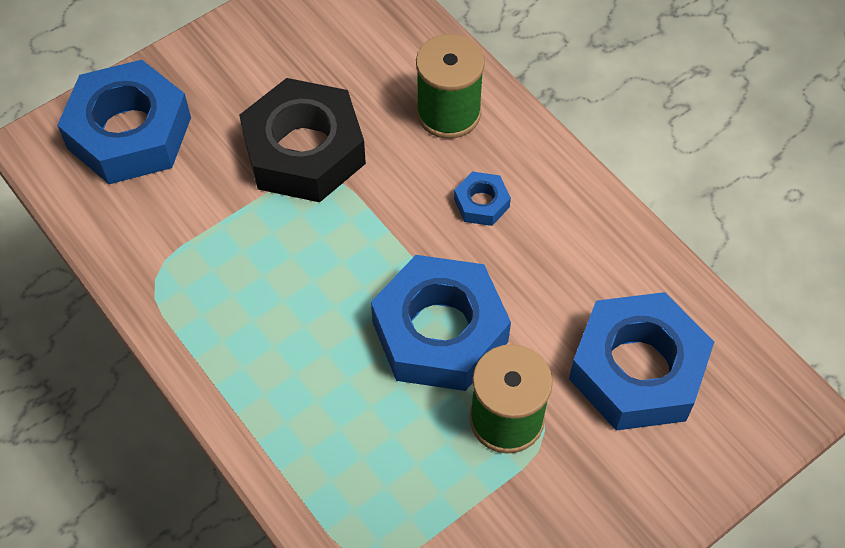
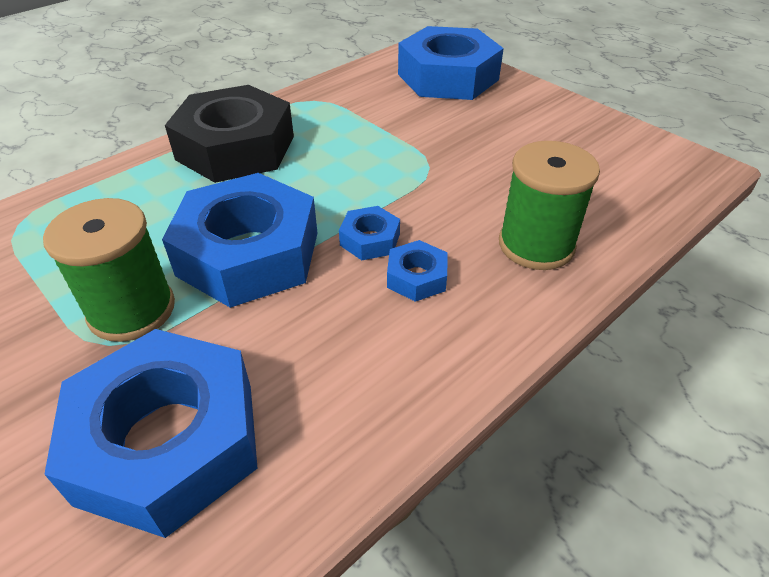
camera: 85 degrees right, 15 degrees down
(304, 151) = (454, 156): black nut -> black nut (236, 148)
(429, 234) = (370, 240): none -> blue nut

